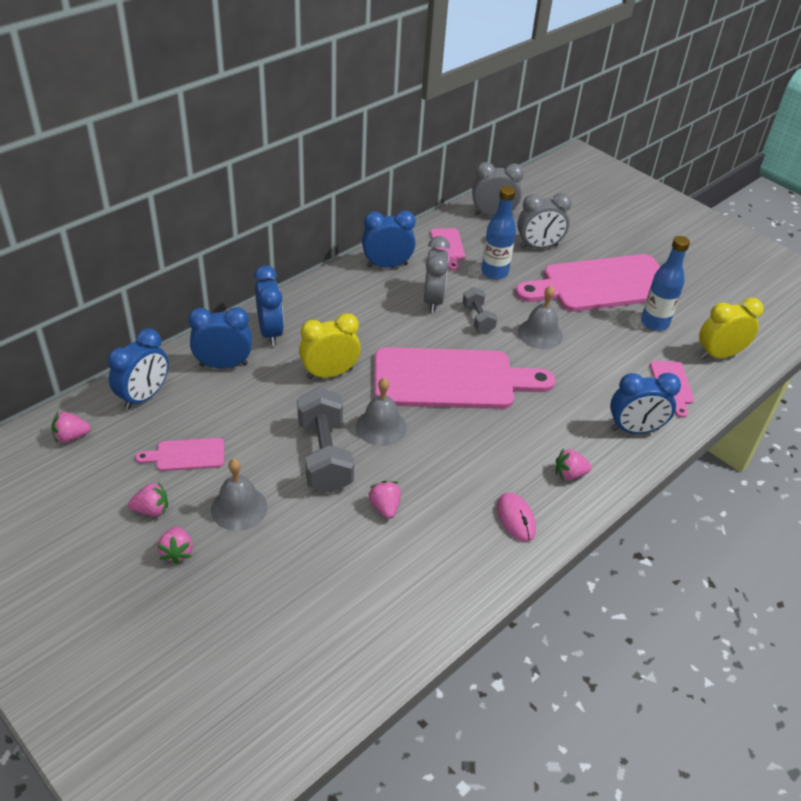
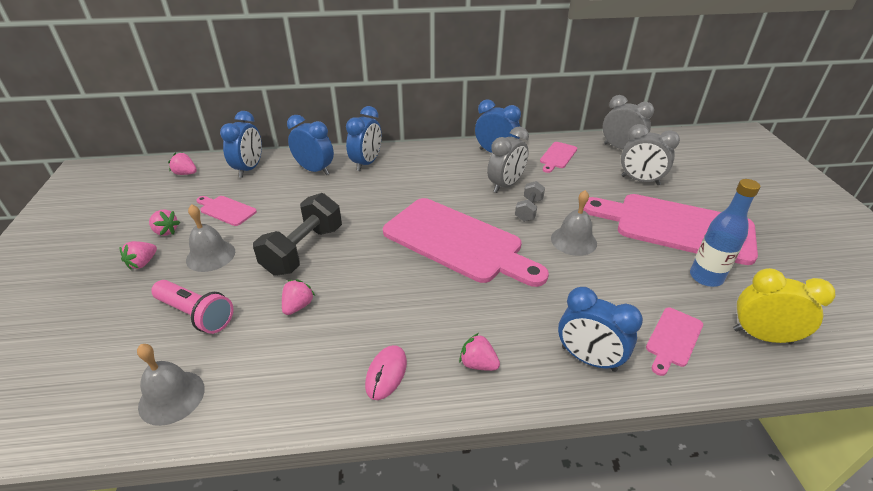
camera: 40 degrees right, 5 degrees down
(144, 396) = (249, 169): blue clock -> blue clock turned 60 degrees counterclockwise
(304, 564) = (196, 314): none -> pink flashlight
(324, 456) = (303, 250): grey dumbbell -> black dumbbell
(329, 373) = (373, 201): yellow clock -> none
(381, 427) = (365, 250): grey bell -> grey bell (171, 397)
(494, 272) = (579, 184): blue bottle -> none

